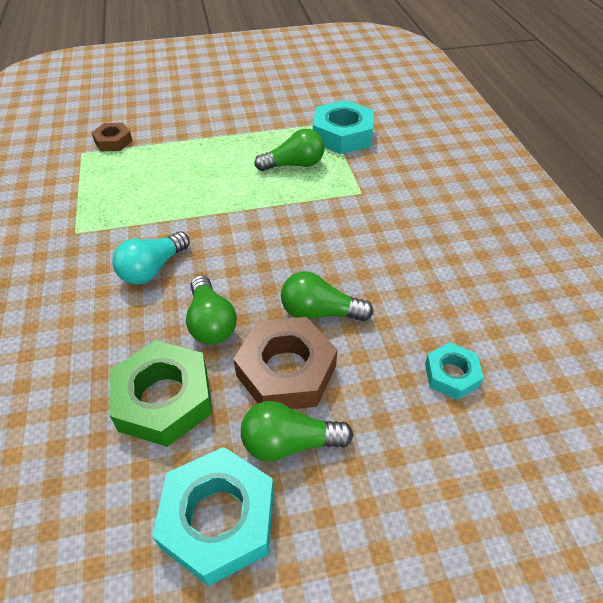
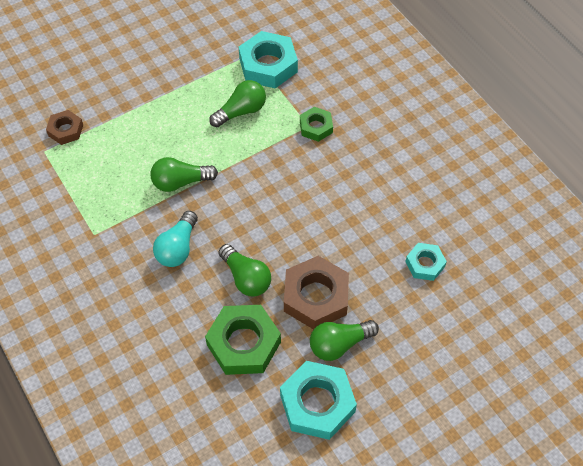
camera: 20 degrees left, 10 degrees up
(319, 312) = (320, 245): green light bulb -> green light bulb (180, 182)
(369, 196) = (316, 127): none -> green nut

